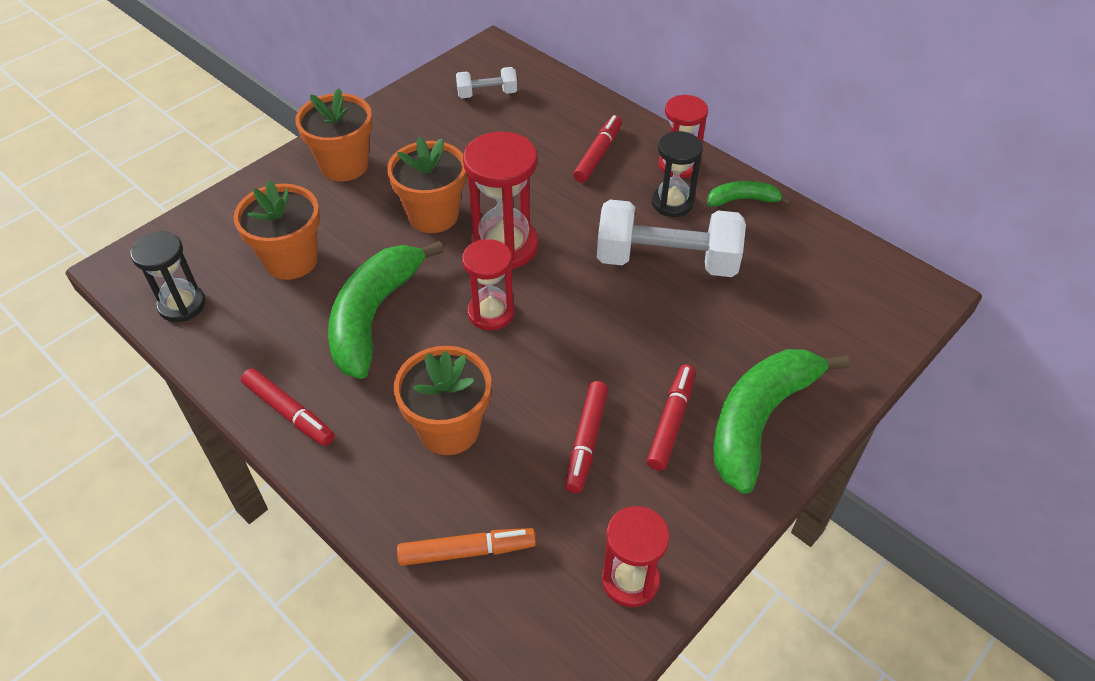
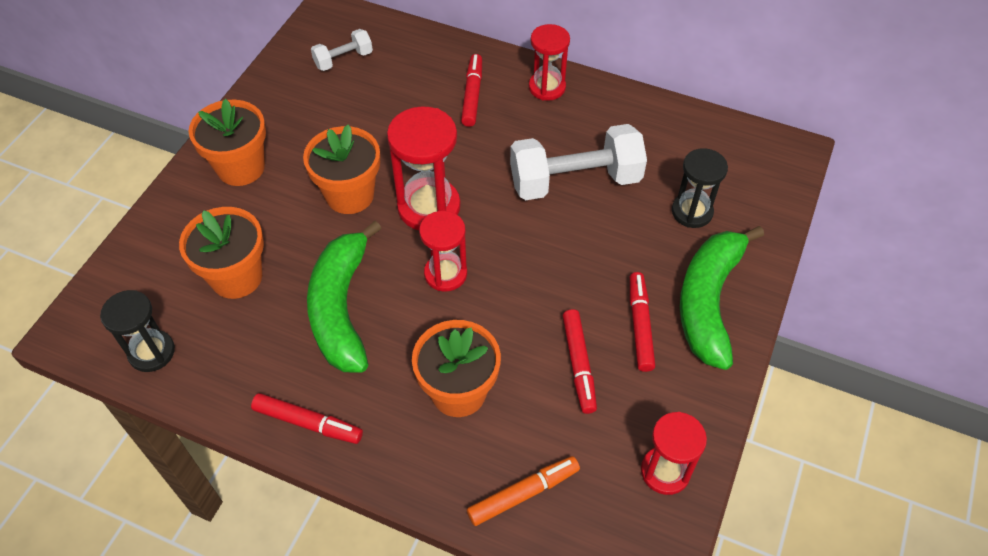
camera: 20 degrees left, 5 degrees up
(672, 203) = (557, 125): black hourglass -> black hourglass (692, 212)
(742, 200) = (614, 106): green banana -> none

